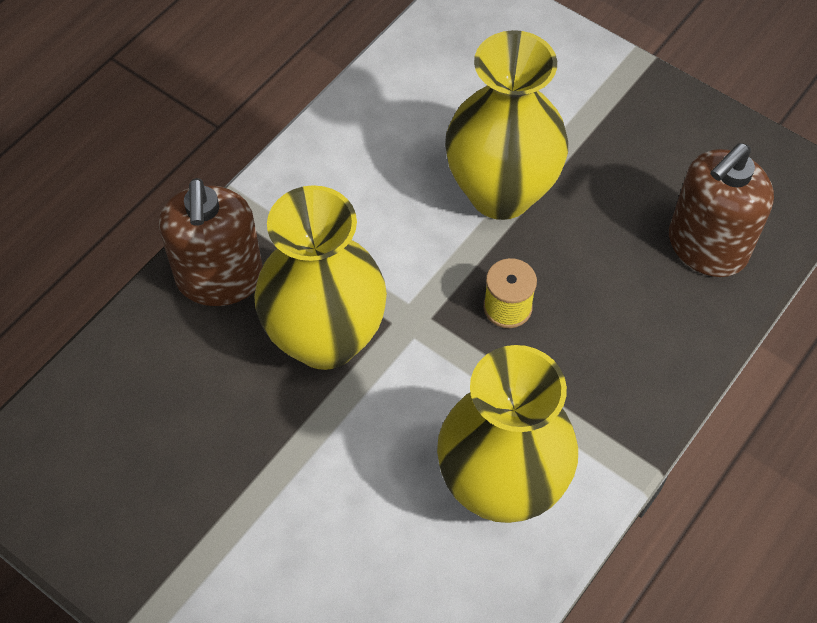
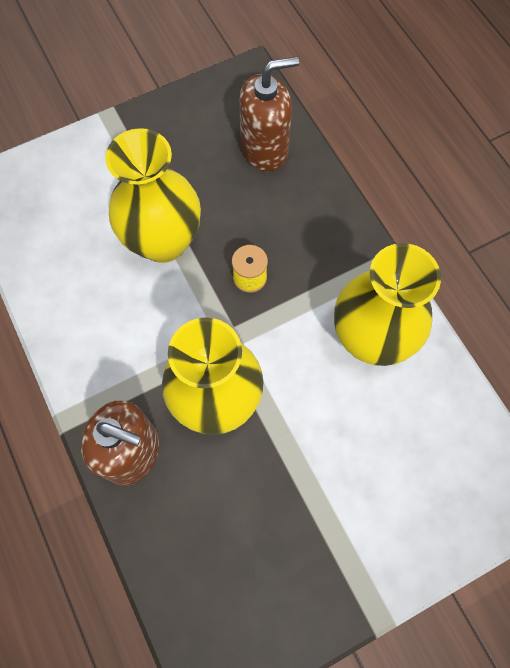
camera: 65 degrees left, 10 degrees up
(706, 247) = (265, 149): brown soap dispenser -> brown soap dispenser turned 90 degrees counterclockwise

